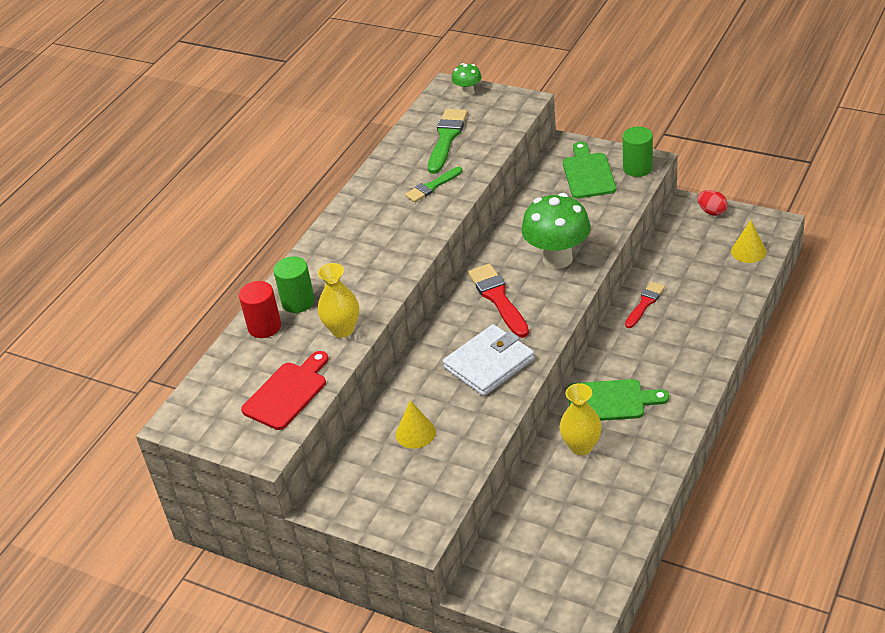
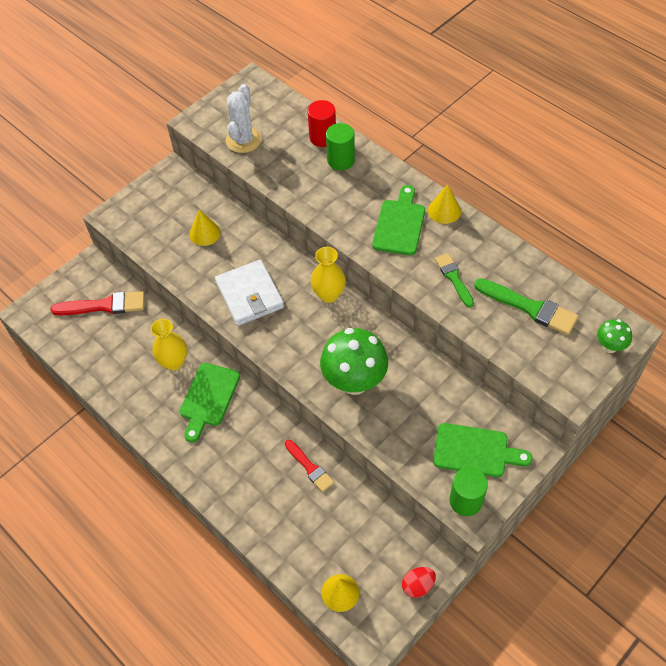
camera: 105 degrees right, 15 degrees up
(287, 393) = (243, 140): red cutting board -> white cactus
(342, 329) = (293, 181): yellow vase -> yellow vase (329, 294)
(347, 212) = (444, 210): none -> yellow cone
(377, 236) = (399, 224): none -> green cutting board
(498, 298) = (324, 322): red brush -> red brush (104, 305)

